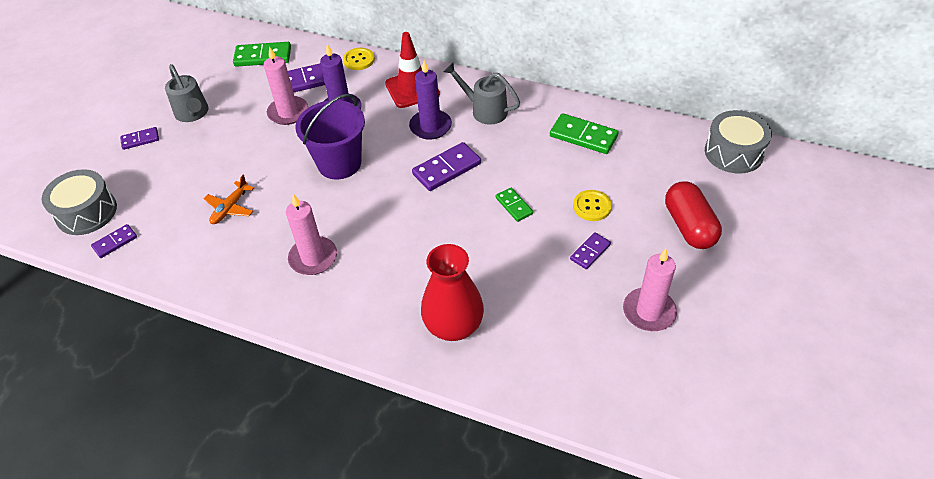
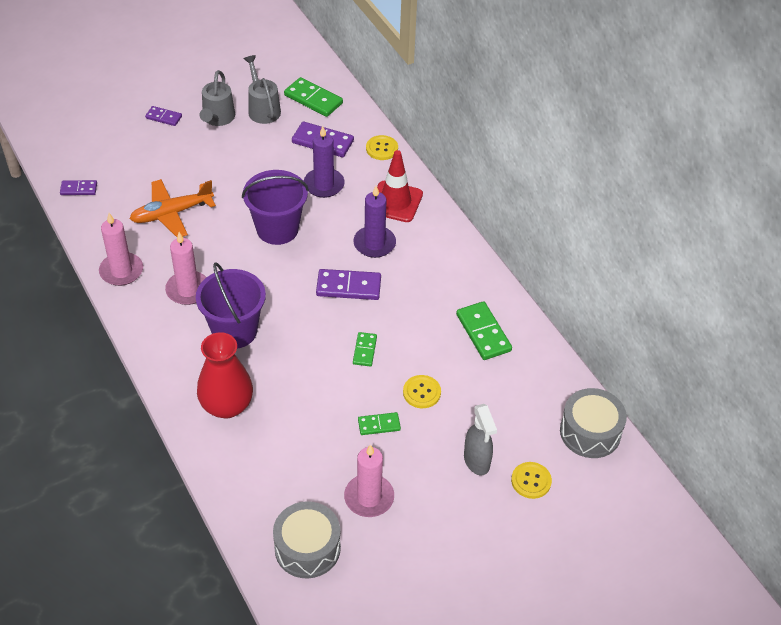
camera: 35 degrees right, 0 degrees up
(86, 212) = (81, 154): grey drum -> grey drum (307, 548)
(230, 208) = (171, 213): orange plane -> orange plane, size x1.62
(288, 112) = (284, 161): pink candle -> pink candle (121, 271)
(391, 262) = (234, 331): none -> purple bucket
(484, 110) = (430, 257): grey watering can -> grey watering can (262, 108)
(590, 252) = (379, 425): purple domino -> green domino
(689, 226) = (477, 461): red capsule -> grey spray bottle
(740, 213) = (531, 481): none -> yellow button

